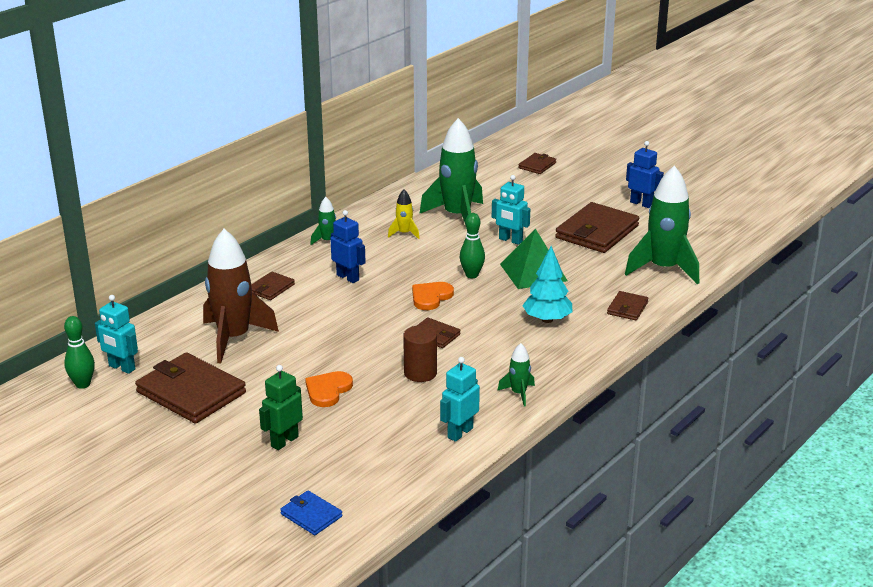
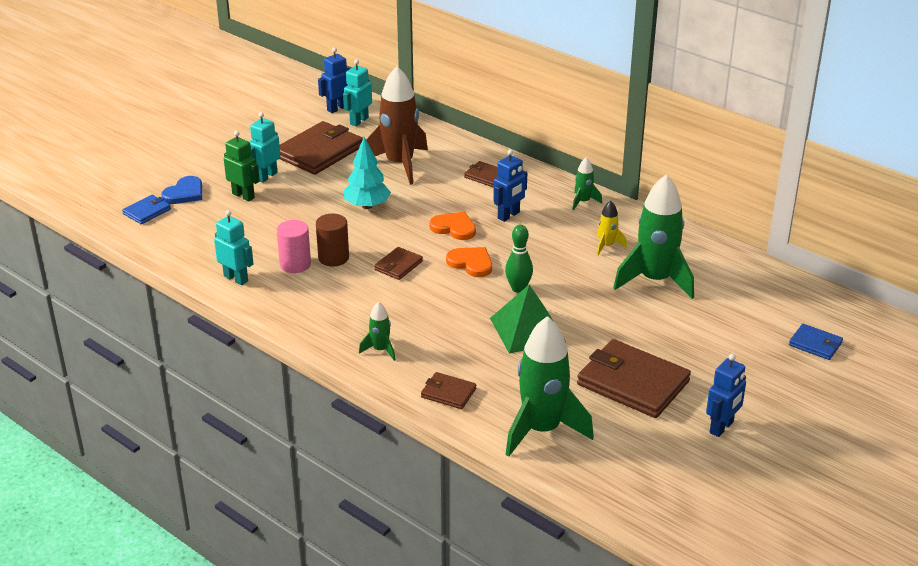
camera: 90 degrees right, 5 degrees up
(83, 384) = (337, 108): green bowling pin -> blue robot
(270, 488) = (185, 193): none -> blue heart
(328, 390) = (312, 212): orange heart -> orange heart (454, 228)
(432, 396) = (295, 264): none -> pink cylinder
(510, 240) = (601, 316): turquoise robot -> turquoise robot (266, 176)
(518, 393) = (291, 312): green rocket -> green rocket (380, 350)
(537, 165) = (815, 344): brown wallet -> blue wallet
(547, 319) = (425, 335): turquoise tree -> turquoise tree (367, 206)

